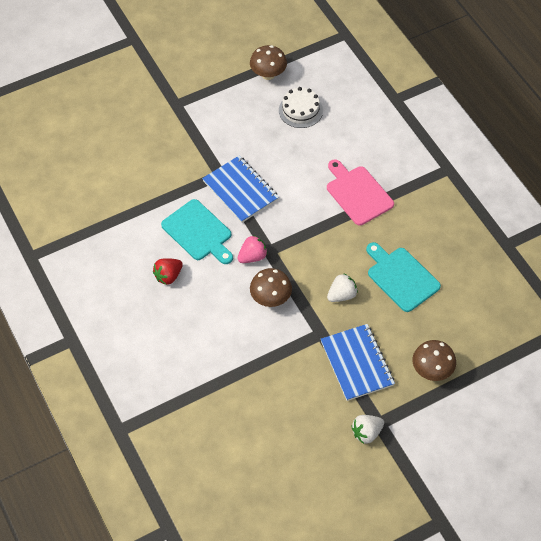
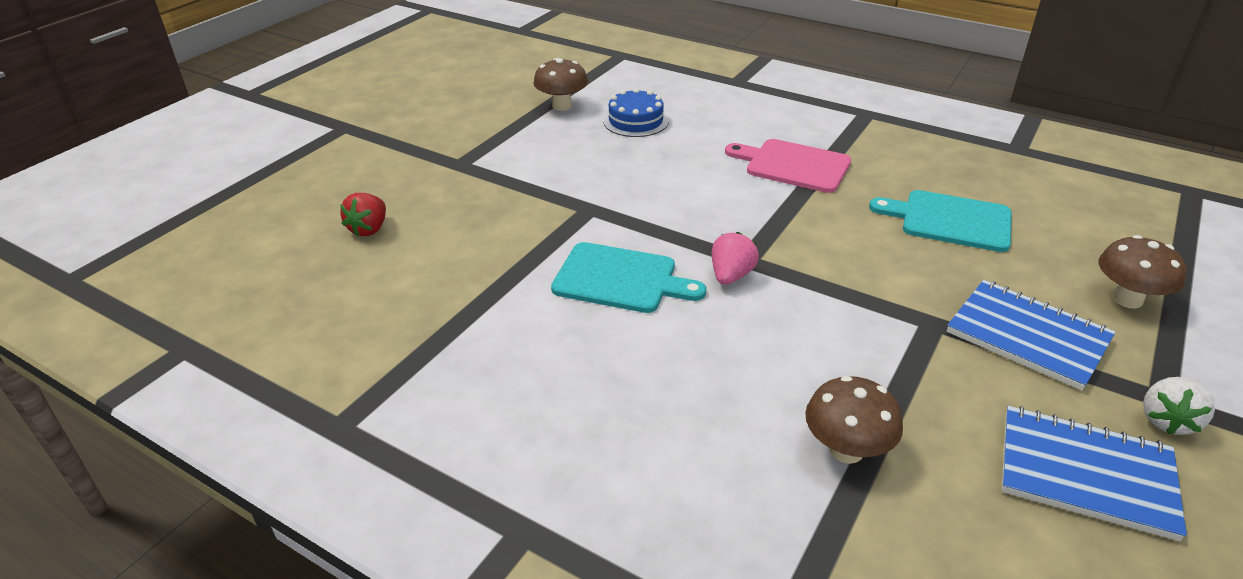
camera: 30 degrees left, 20 degrees down
(168, 276) = (624, 351): red strawberry -> red strawberry (369, 229)
(240, 190) = (636, 214): blue notebook -> blue notebook (1085, 474)
(270, 298) = (812, 312): brown mushroom -> brown mushroom (846, 450)
(300, 110) = (636, 121): white cake -> blue cake
(341, 295) = (903, 268): white strawberry -> none

